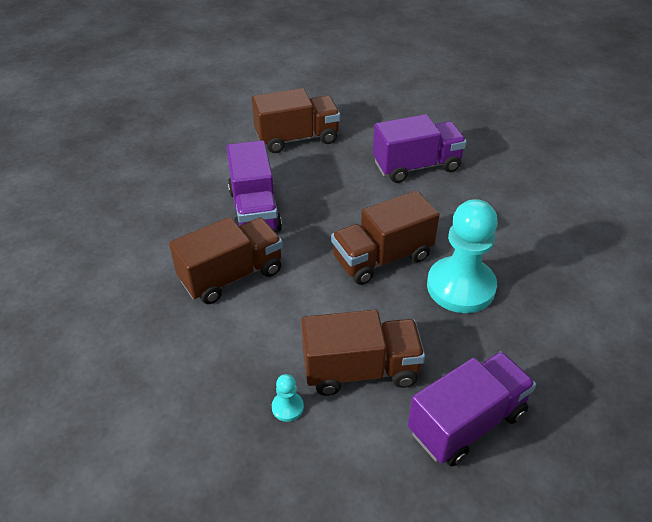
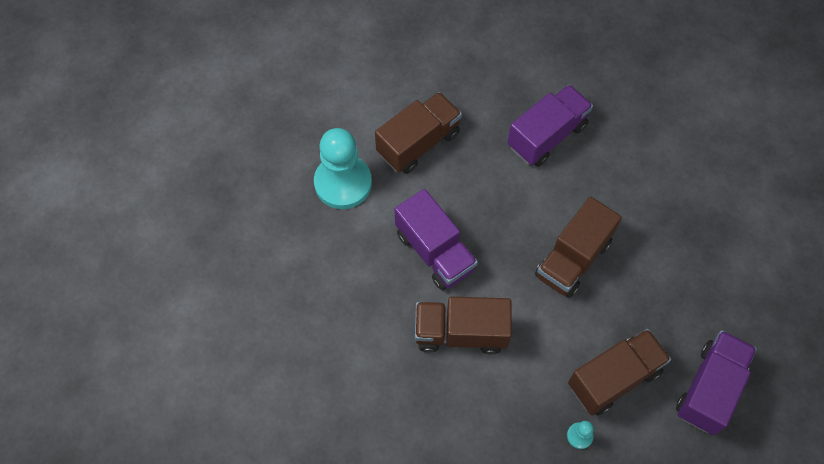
camera: 25 degrees left, 20 degrees up
(231, 275) = (461, 333): brown truck -> brown truck turned 120 degrees counterclockwise
(460, 287) = (648, 262): turquoise pawn -> turquoise pawn (343, 183)

